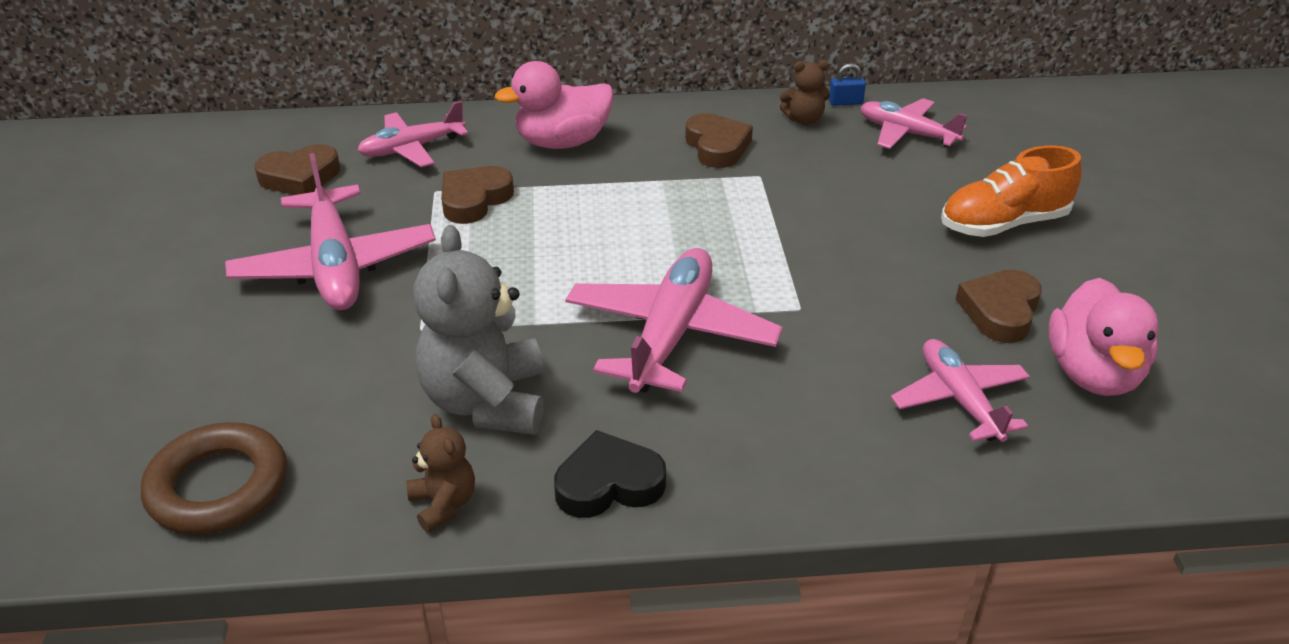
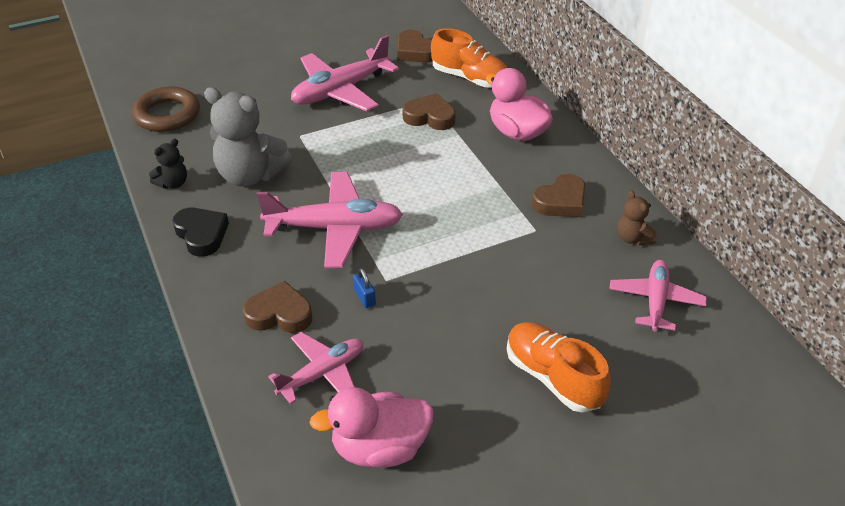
camera: 70 degrees right, 5 degrees up
(412, 148) = (469, 78): pink plane -> orange shoe
(443, 504) = (173, 183): brown teddy bear -> black teddy bear
(486, 402) = (250, 175): grey teddy bear -> grey teddy bear turned 135 degrees counterclockwise
(845, 102) = (679, 256): blue padlock -> blue padlock (364, 297)
(1000, 311) = (432, 386): brown heart -> brown heart (279, 314)

